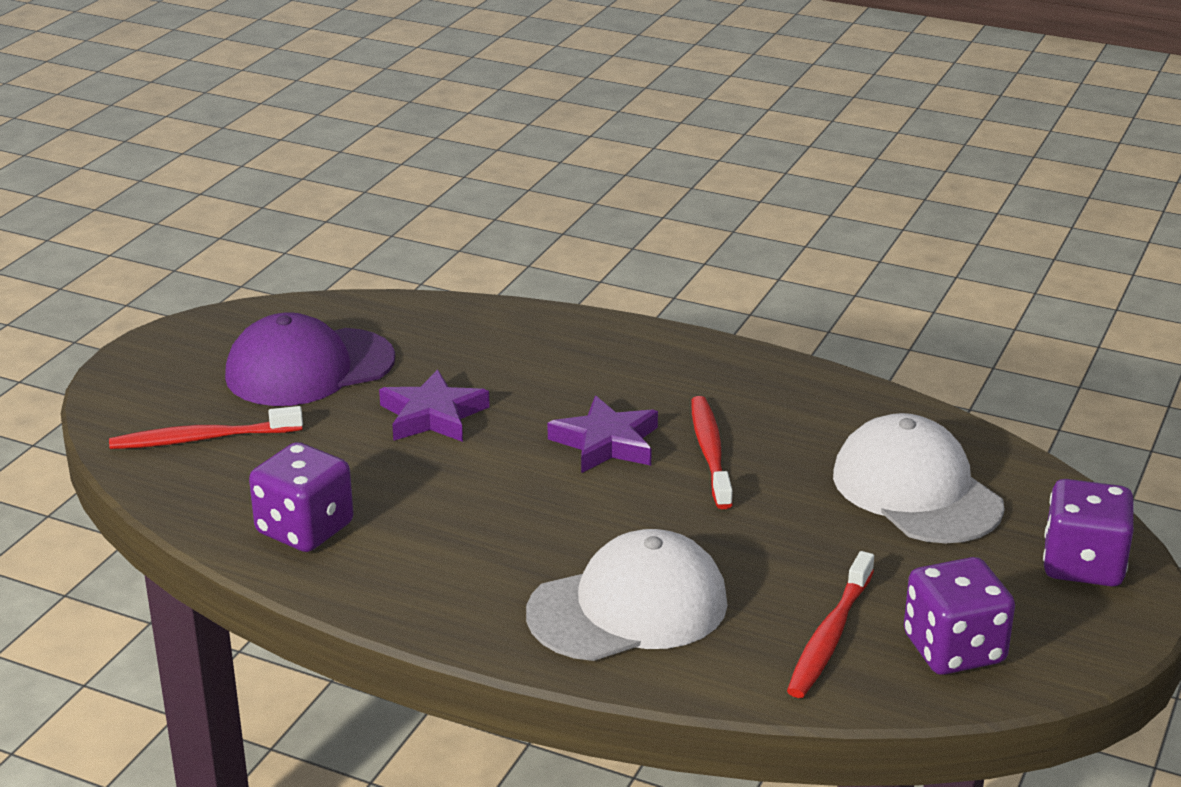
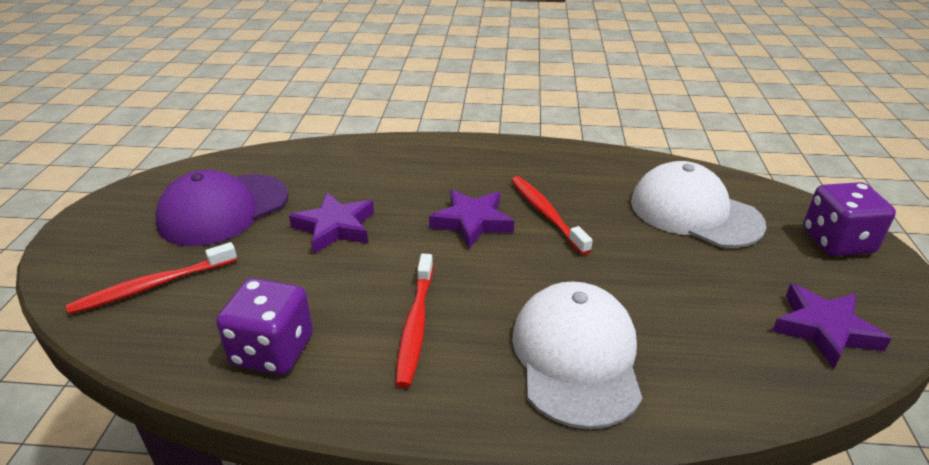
camera: 20 degrees left, 5 degrees up
(628, 608) = (576, 357): white cap -> white cap turned 45 degrees counterclockwise
(830, 635) = (736, 341): red toothbrush -> red toothbrush (416, 324)
(953, 649) = (824, 329): purple dice -> purple star

